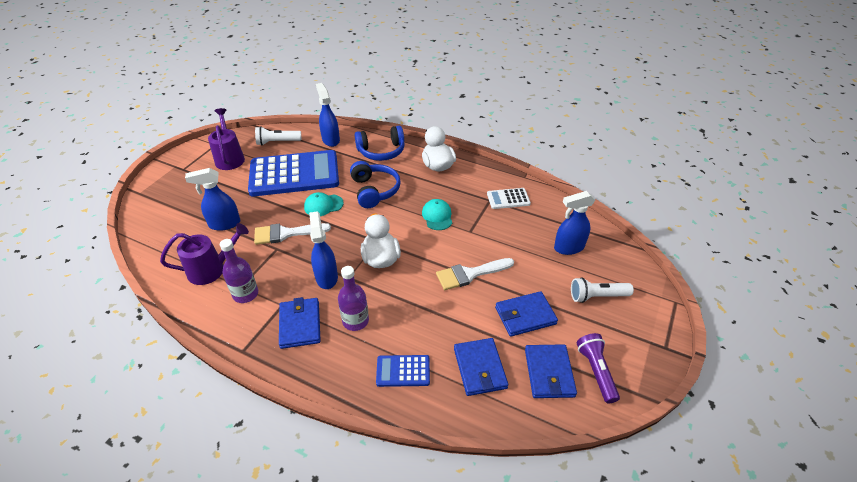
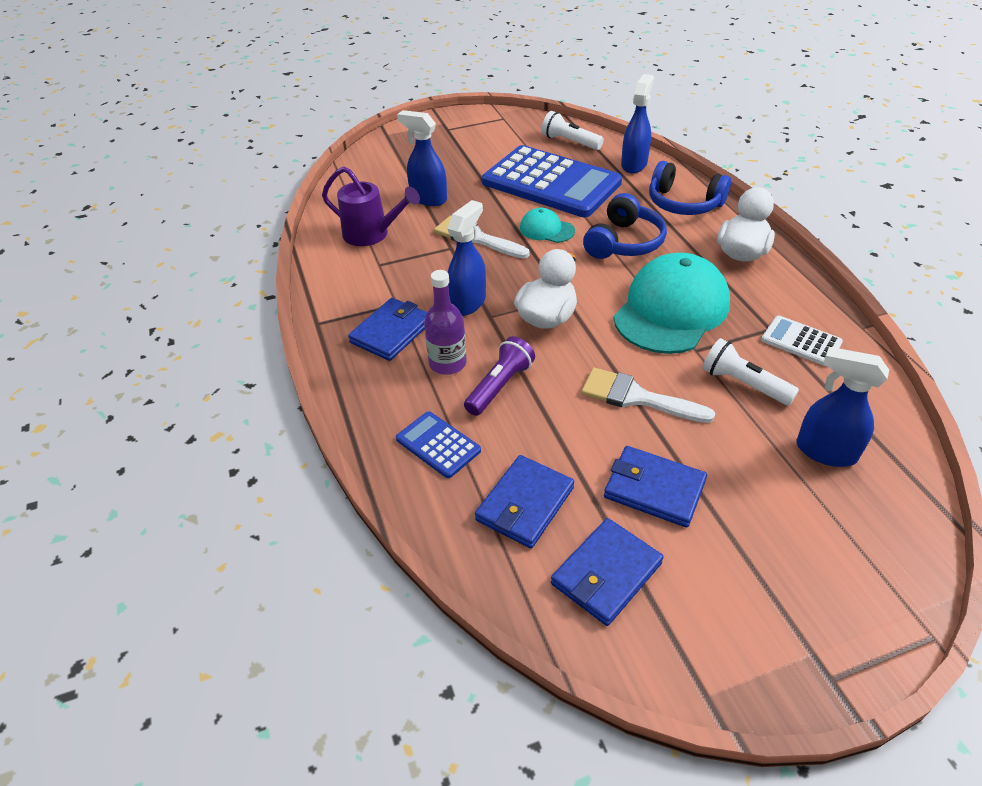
camera: 45 degrees right, 0 degrees up
(229, 158) = (503, 137): purple watering can -> none
(245, 294) = (375, 274): purple bottle -> none
(437, 216) = (671, 310): turquoise cap -> turquoise cap, size x2.12
(595, 371) = (675, 621): purple flashlight -> purple flashlight (499, 386)
(597, 296) = (795, 538): white flashlight -> white flashlight (743, 384)

